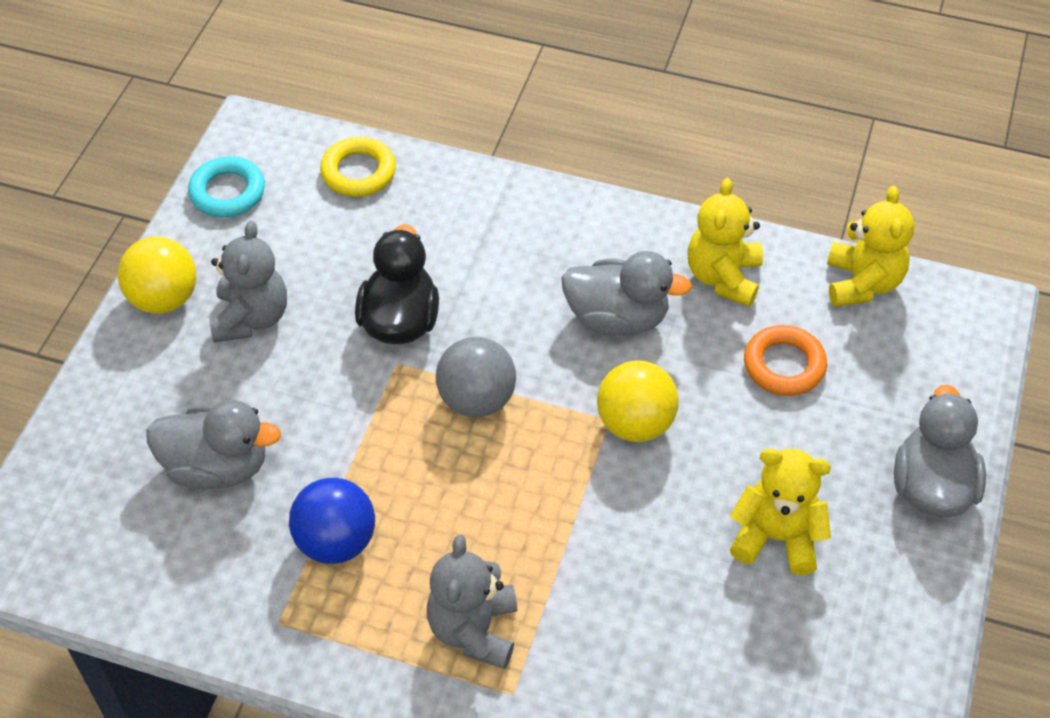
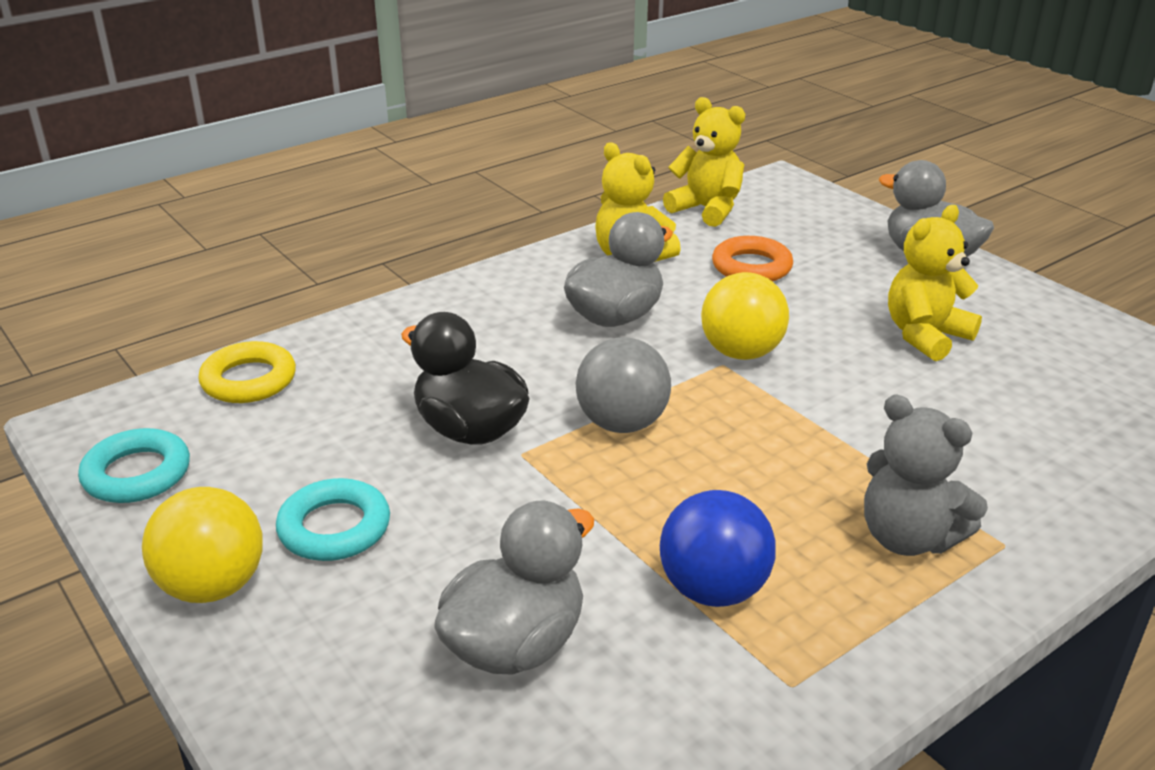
camera: 55 degrees left, 20 degrees down
(251, 318) = (334, 528): grey teddy bear -> turquoise ring

